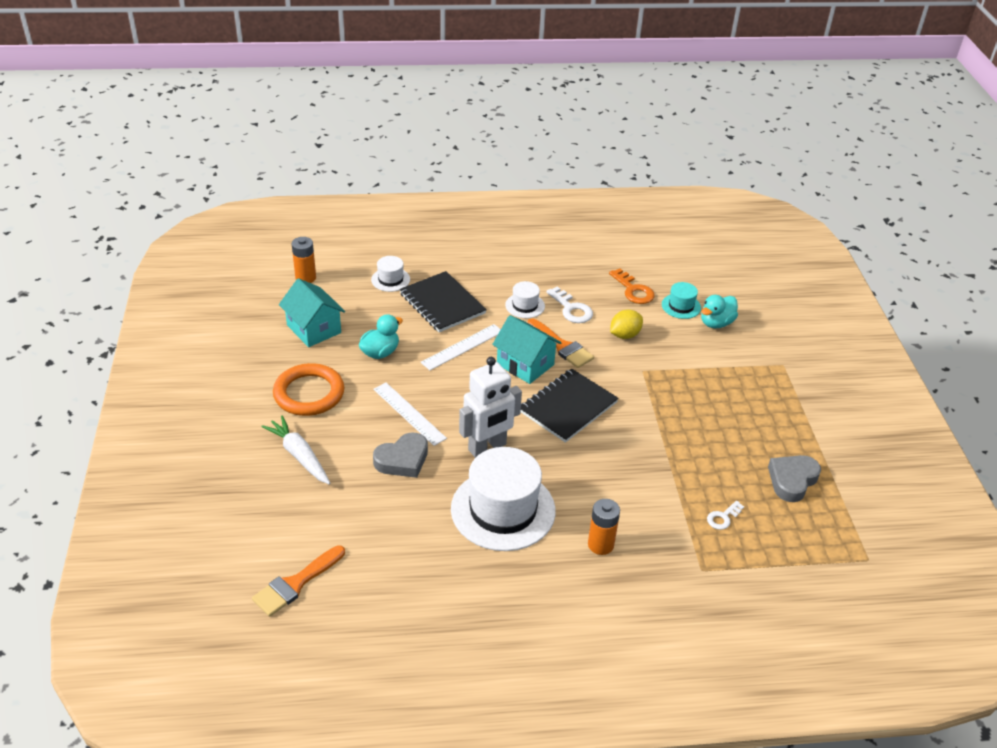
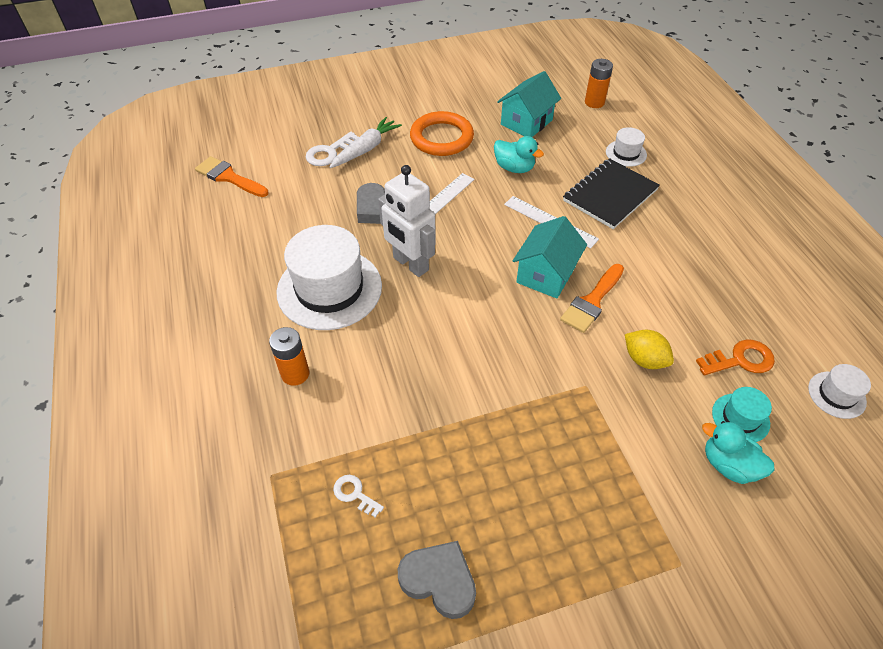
camera: 80 degrees right, 10 degrees up
(525, 305) = (645, 259): white hat -> white hat (836, 395)
(568, 407) = (492, 320): black notebook -> none
(571, 309) = (664, 301): white key -> white key (329, 152)
(633, 290) = (740, 360): orange key -> orange key turned 150 degrees counterclockwise

